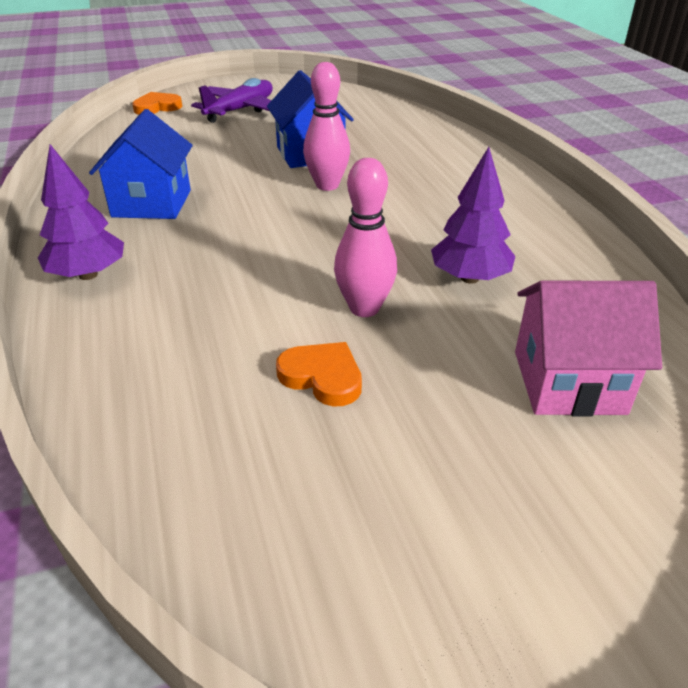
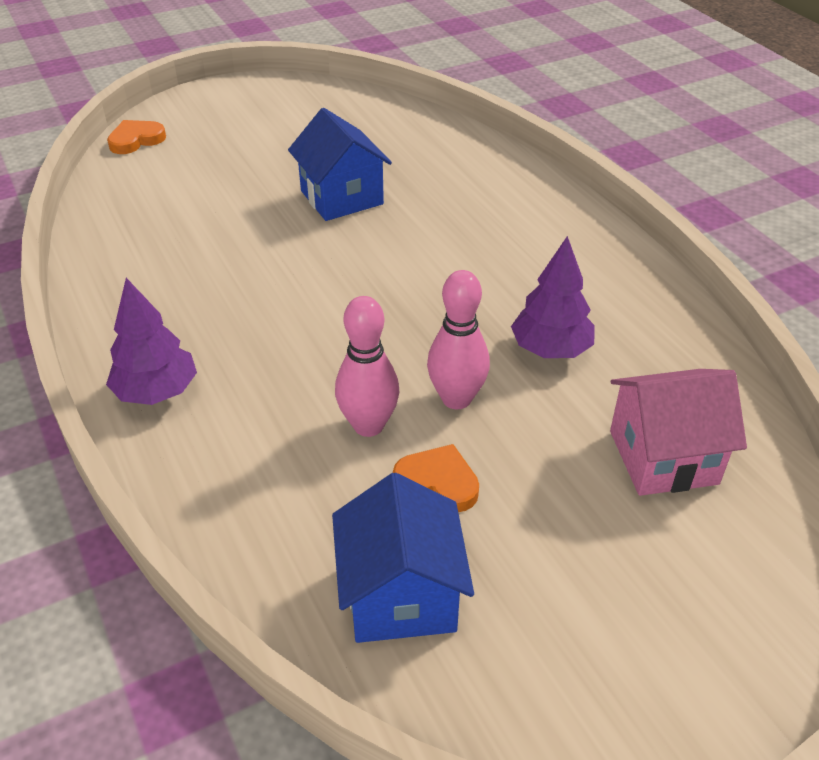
camera: 10 degrees left, 5 degrees up
(152, 203) = (187, 288): blue house -> blue house (401, 595)
(240, 110) = (239, 136): purple plane -> none
(327, 185) = (374, 242): pink bowling pin -> pink bowling pin (368, 425)

